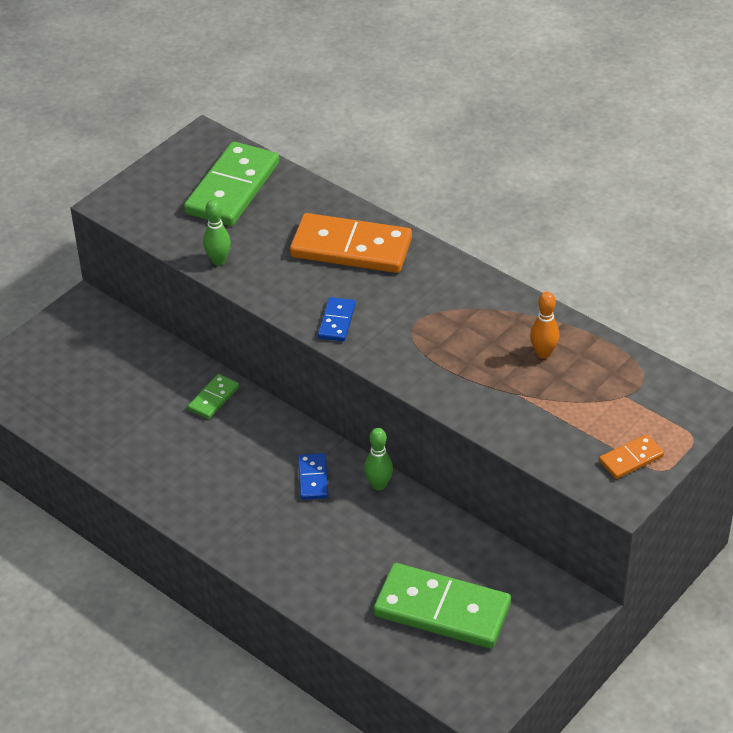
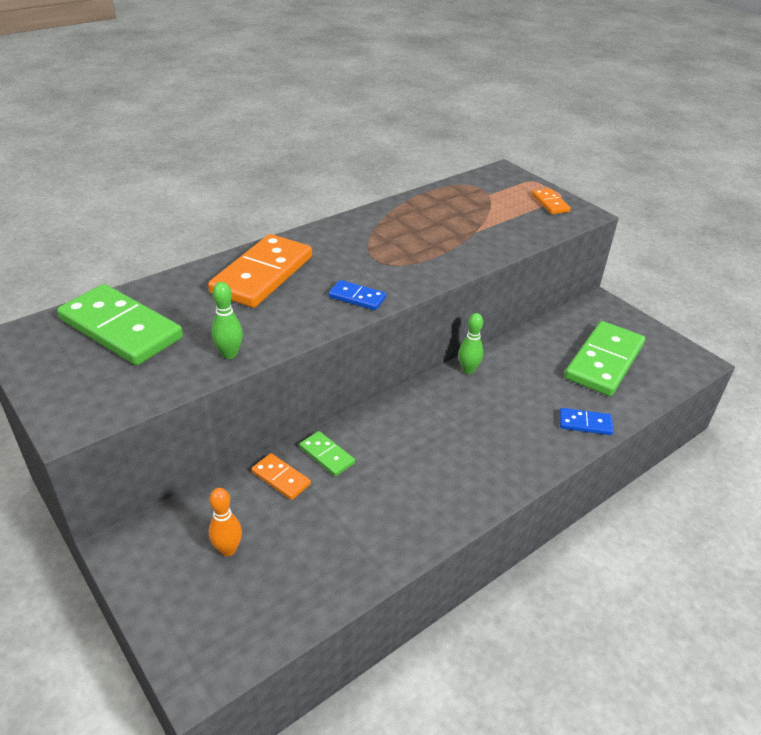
camera: 80 degrees left, 5 degrees down
(177, 375) = (281, 478): none -> orange domino
(313, 478) = (452, 406): blue domino -> blue domino (585, 423)
(543, 353) = (435, 214): orange bowling pin -> orange bowling pin (228, 549)

